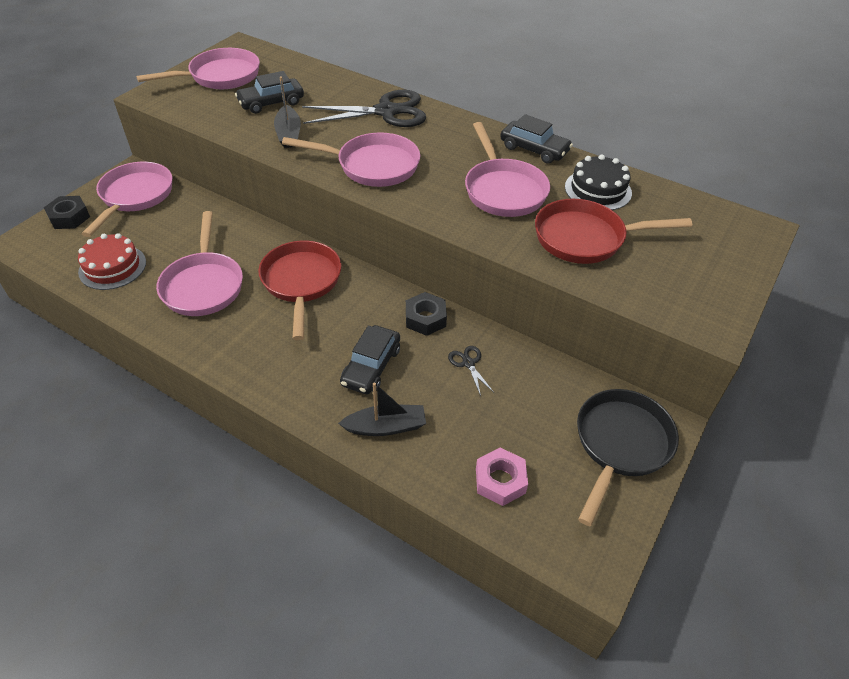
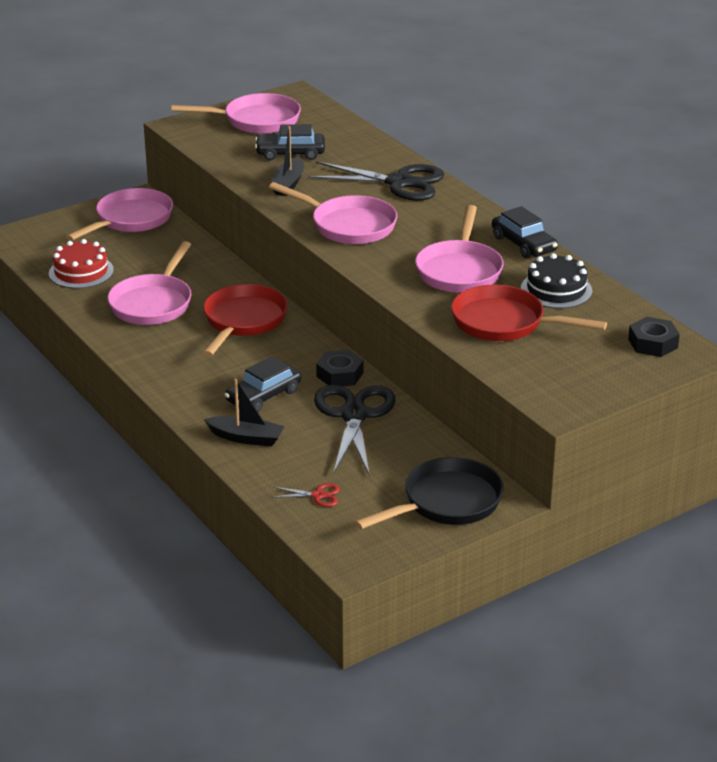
camera: 25 degrees right, 15 degrees down
(69, 217) = (63, 224): black nut -> black nut (652, 343)
(468, 363) = (354, 415): black scissors -> black scissors, size x2.38
(500, 481) = (318, 495): pink nut -> red scissors

